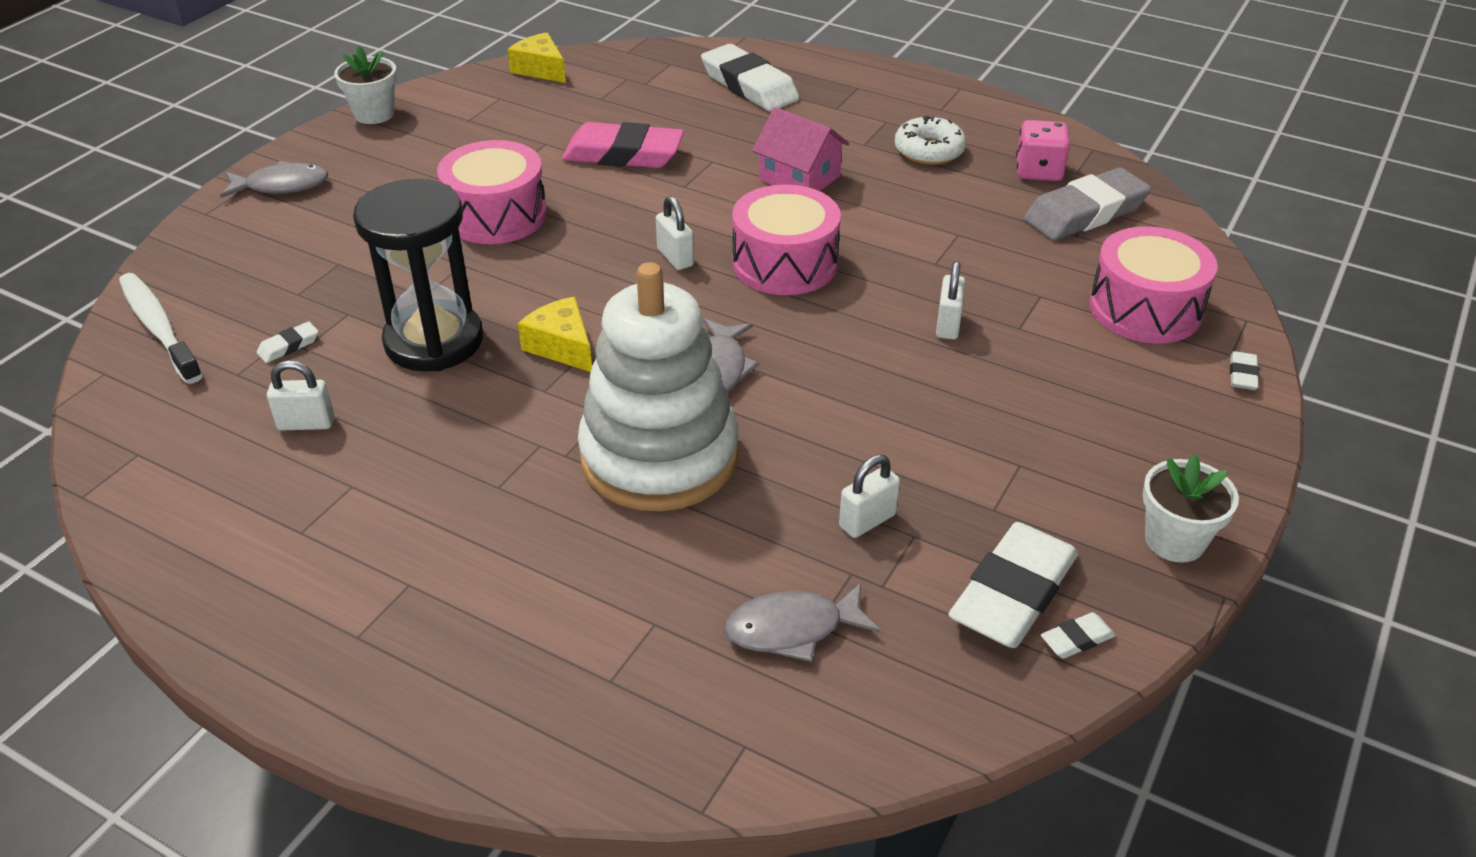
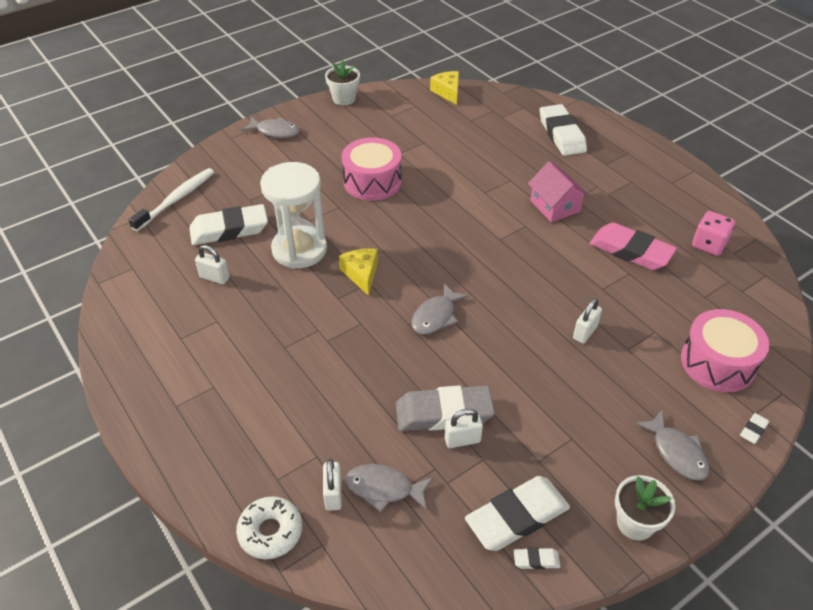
camera: 25 degrees right, 5 degrees up
(159, 328) = (176, 199): white toothbrush -> white toothbrush turned 45 degrees clockwise
(289, 346) = (229, 229): white eraser -> white eraser, size x2.38
(434, 341) = (299, 250): black hourglass -> white hourglass
(623, 154) = (462, 161): pink eraser -> pink eraser (630, 251)
(659, 456) = (374, 359): white stacking toy -> none
(675, 257) = (453, 238): white padlock -> white padlock (333, 494)
(785, 263) = (512, 261): pink drum -> none
(929, 150) = (646, 210): white donut -> white donut (270, 532)
(1085, 213) = (721, 283): grey eraser -> grey eraser (444, 413)
(1167, 434) = (676, 452): none -> grey fish

